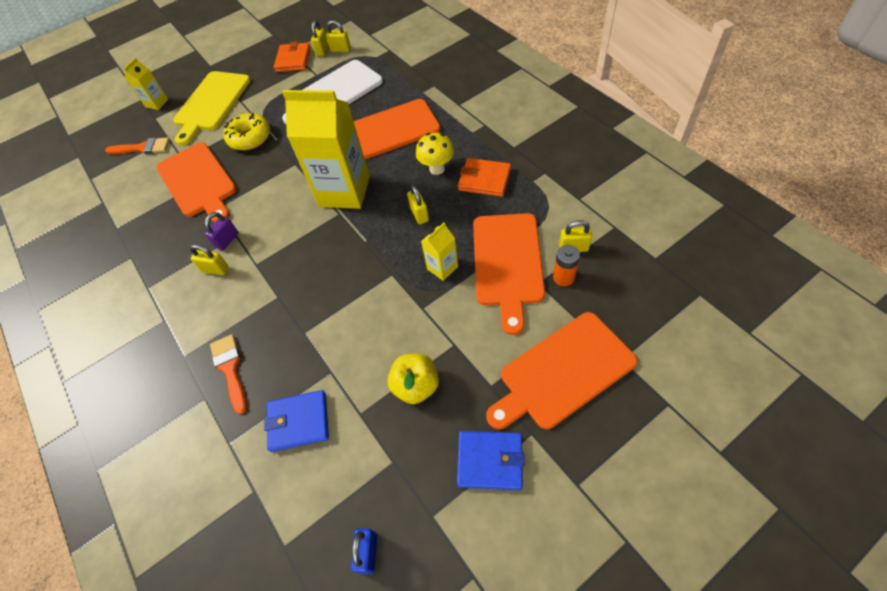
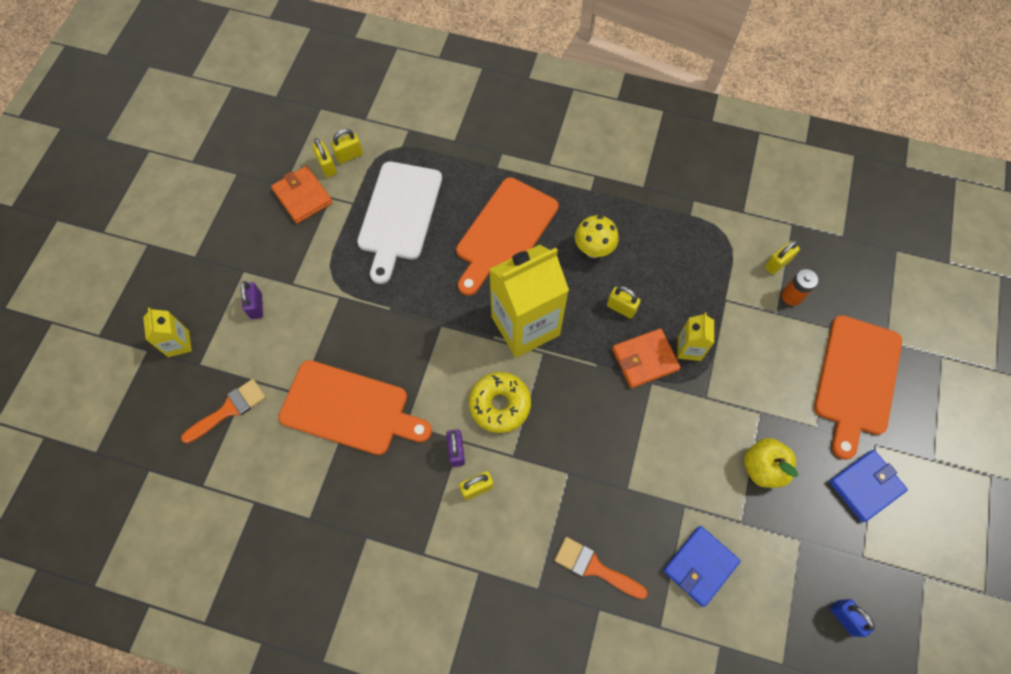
camera: 45 degrees left, 10 degrees up
(211, 103) = (256, 306): yellow cutting board -> purple padlock
(250, 138) = (355, 323): yellow donut -> yellow donut (500, 405)
(484, 179) = (647, 237): orange wallet -> orange wallet (645, 359)
(507, 263) = (738, 310): orange cutting board -> none

